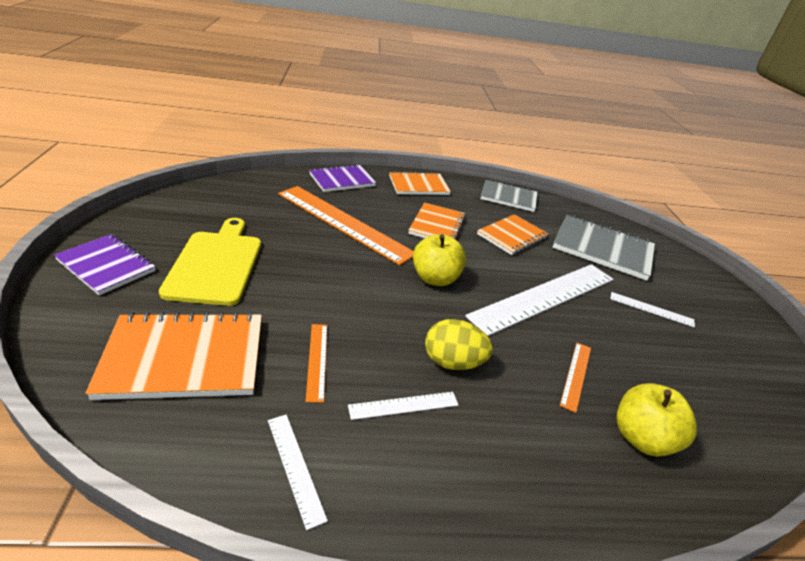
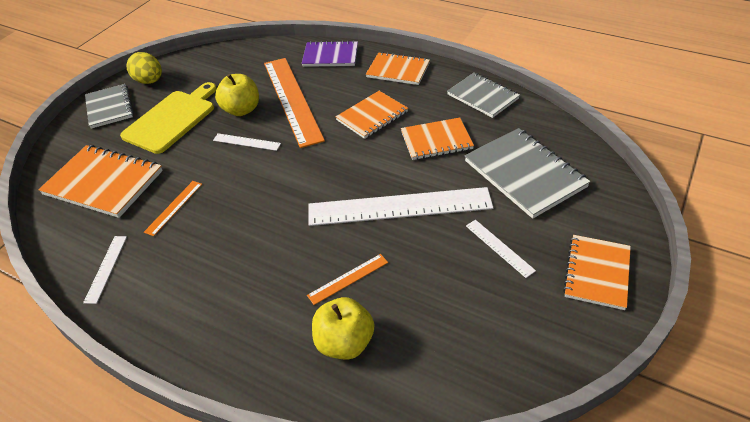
camera: 40 degrees right, 10 degrees up
(106, 266) = (109, 107): purple notebook -> grey notebook
(404, 405) = (198, 255): white ruler -> white ruler (246, 142)
(435, 278) = (318, 166): yellow apple -> yellow apple (241, 110)
(452, 362) = (261, 237): yellow egg -> yellow egg (149, 81)
(727, 309) = (597, 273): none -> orange notebook

